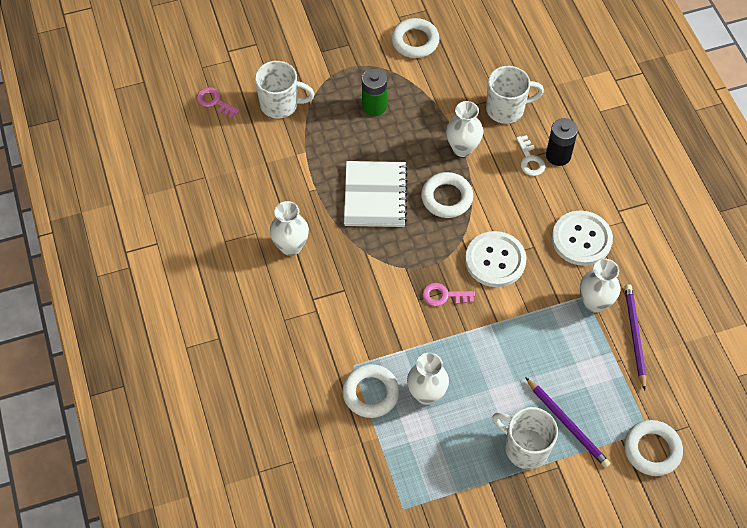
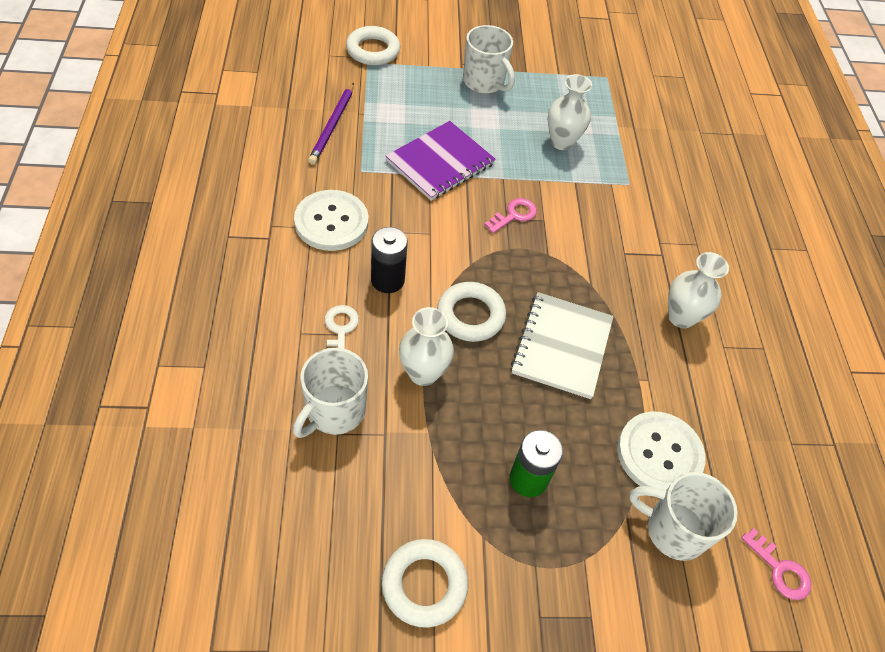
camera: 170 degrees left, 5 degrees down
(371, 393) = (616, 158): white ring -> none
(444, 295) = (514, 215): pink key -> pink key turned 60 degrees counterclockwise
(495, 260) = (442, 231): white button -> white button (659, 454)
(506, 109) = (334, 411): white mug -> white mug turned 60 degrees counterclockwise
(525, 328) = (440, 162): none -> purple notebook
(558, 155) = (300, 323): black battery -> black battery (387, 280)
(567, 424) = (438, 86): purple pencil -> none
(594, 302) = (355, 162): white vase -> none

